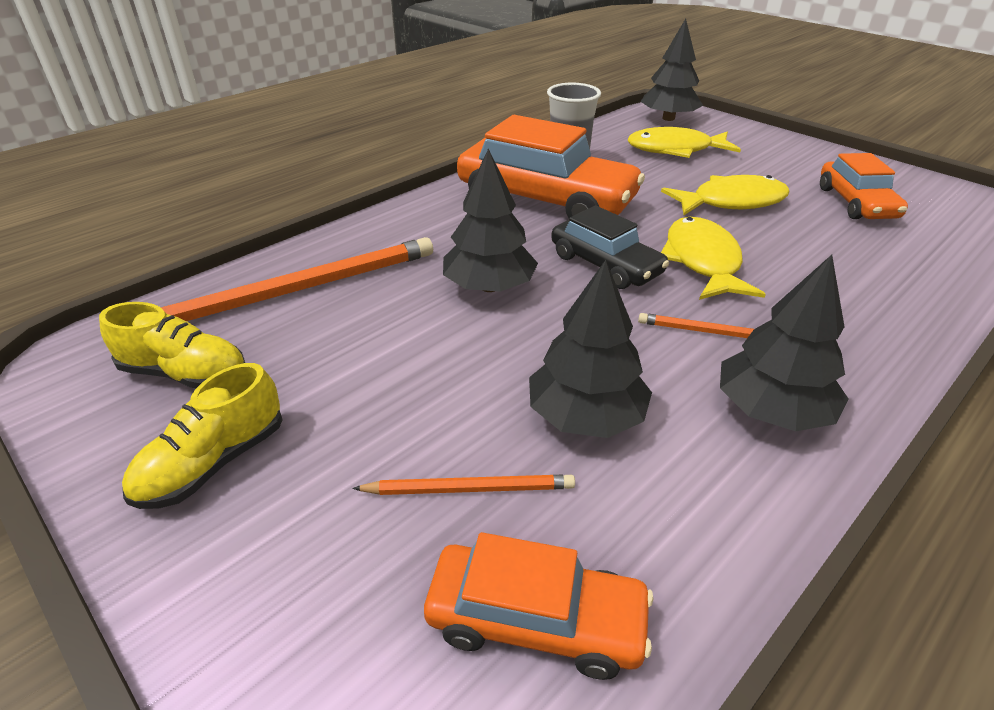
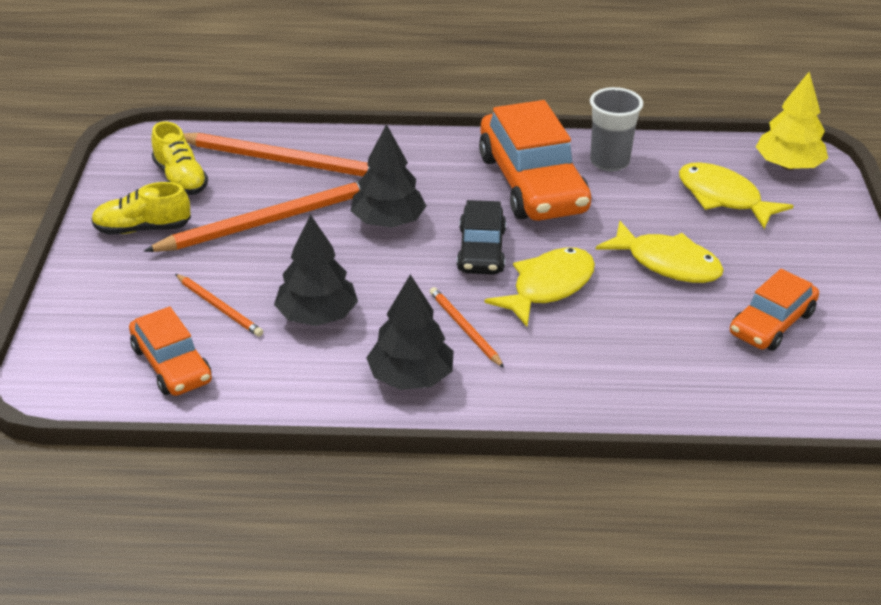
camera: 45 degrees right, 0 degrees up
(371, 353) = (271, 220): none -> orange pencil
(668, 118) = (788, 165): black tree -> yellow tree

